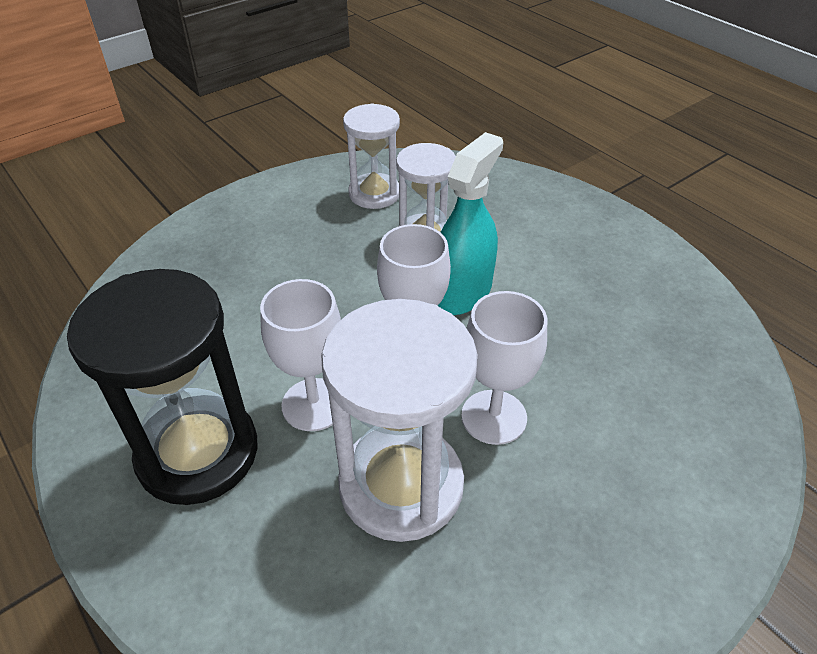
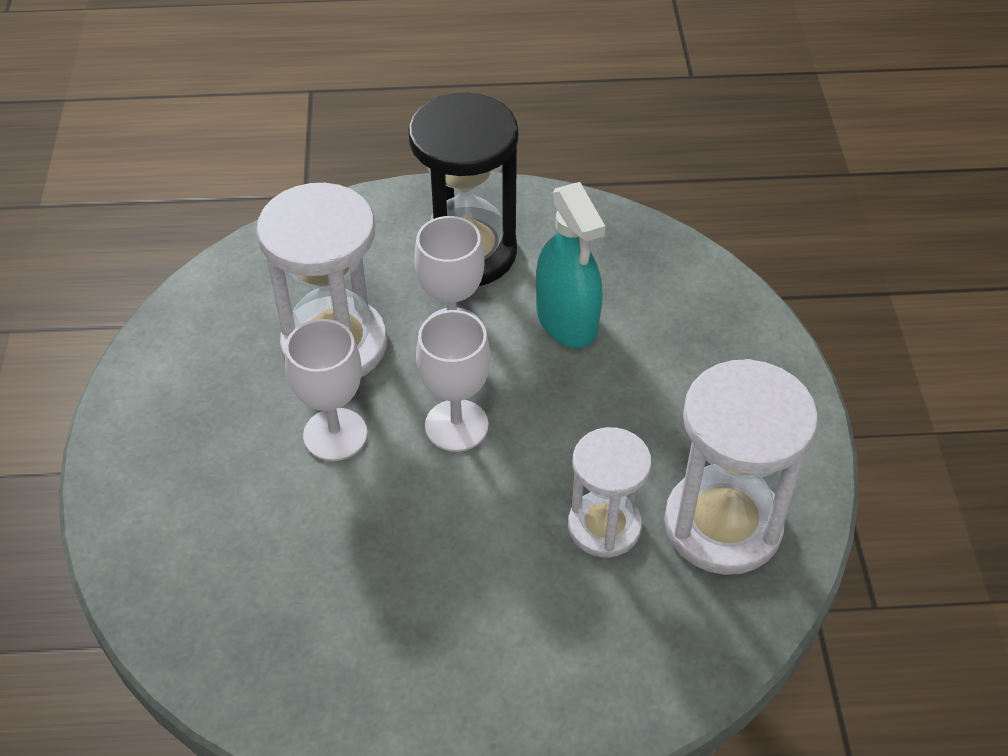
camera: 125 degrees right, 5 degrees up
(374, 193) = (722, 525): white hourglass -> white hourglass, size x1.60
(462, 292) = (492, 505): turquoise spray bottle -> turquoise spray bottle (567, 320)

